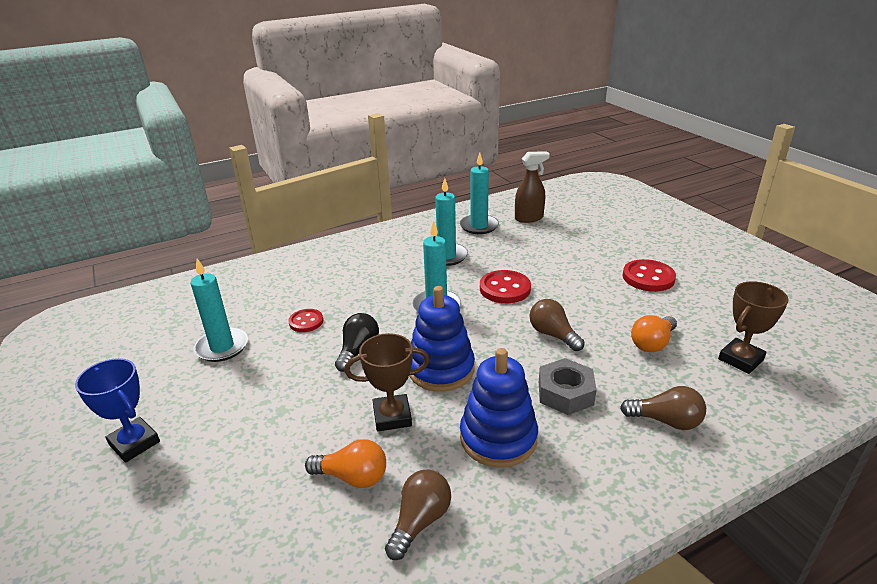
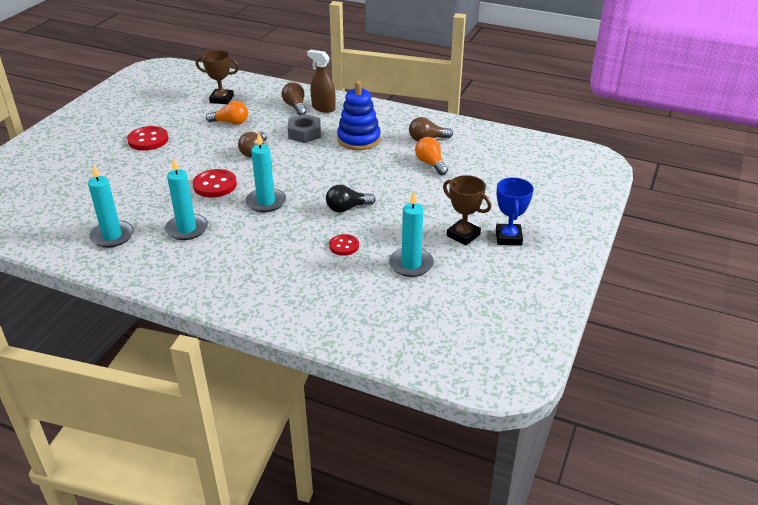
camera: 130 degrees left, 5 degrees up
(392, 416) = (383, 171): brown trophy -> brown trophy (463, 235)
(441, 369) = (329, 173): blue stacking toy -> none
(529, 218) = (74, 216): brown spray bottle -> brown spray bottle (323, 108)

